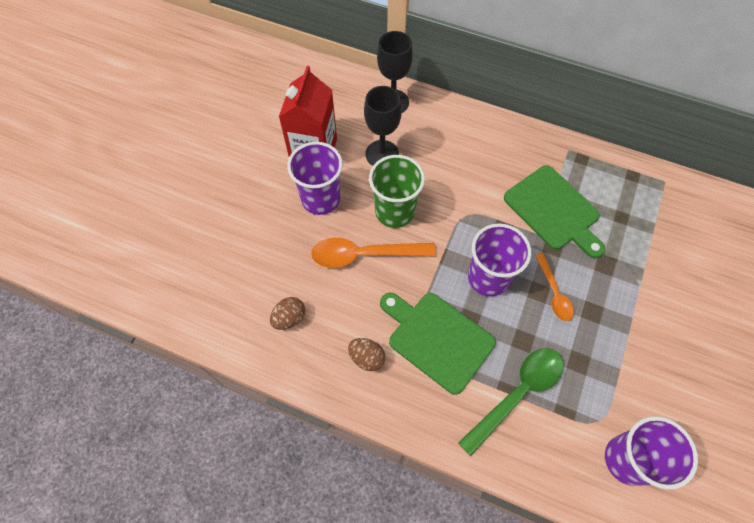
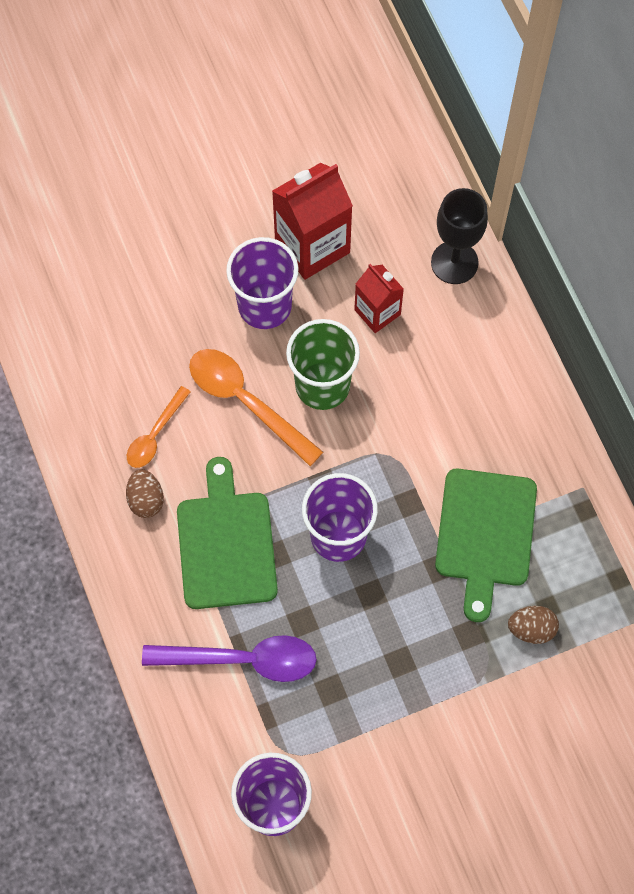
camera: 45 degrees right, 5 degrees up
(289, 318) = (116, 398): brown egg -> brown egg (531, 629)
(382, 154) = (377, 312): black goblet -> red carton
(517, 394) = (242, 660): green spoon -> purple spoon
(554, 292) = (385, 609): orange spoon -> orange spoon (155, 434)

